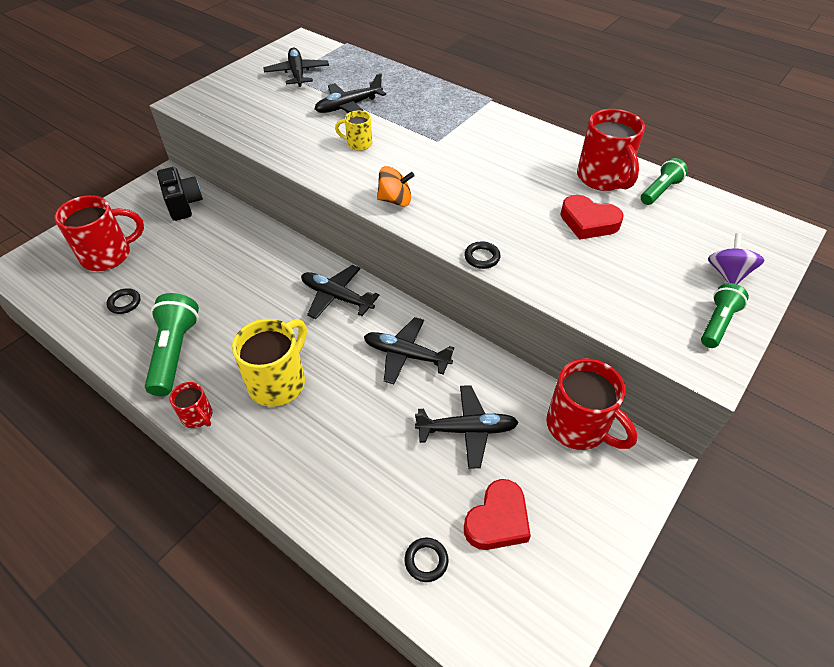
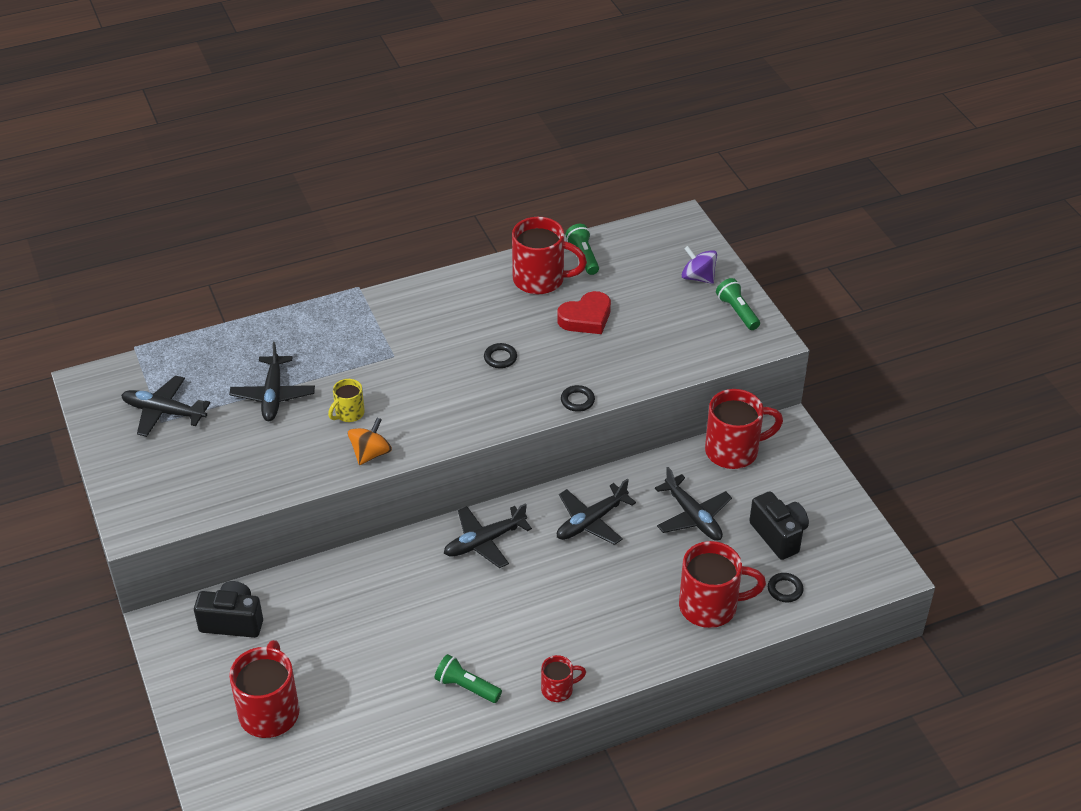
camera: 60 degrees left, 5 degrees down
(124, 303) = (363, 712): black ring -> black ring (500, 358)
(175, 352) = (466, 687): green flashlight -> green flashlight, size x0.61
(278, 382) = (559, 620): yellow mug -> none
(361, 497) = (710, 606): none -> red mug
(395, 200) = (460, 422): orange spinning top -> orange spinning top (370, 453)
(467, 430) = (693, 516): black plane -> black plane turned 120 degrees clockwise
(497, 520) = (778, 535): red heart -> black camera

